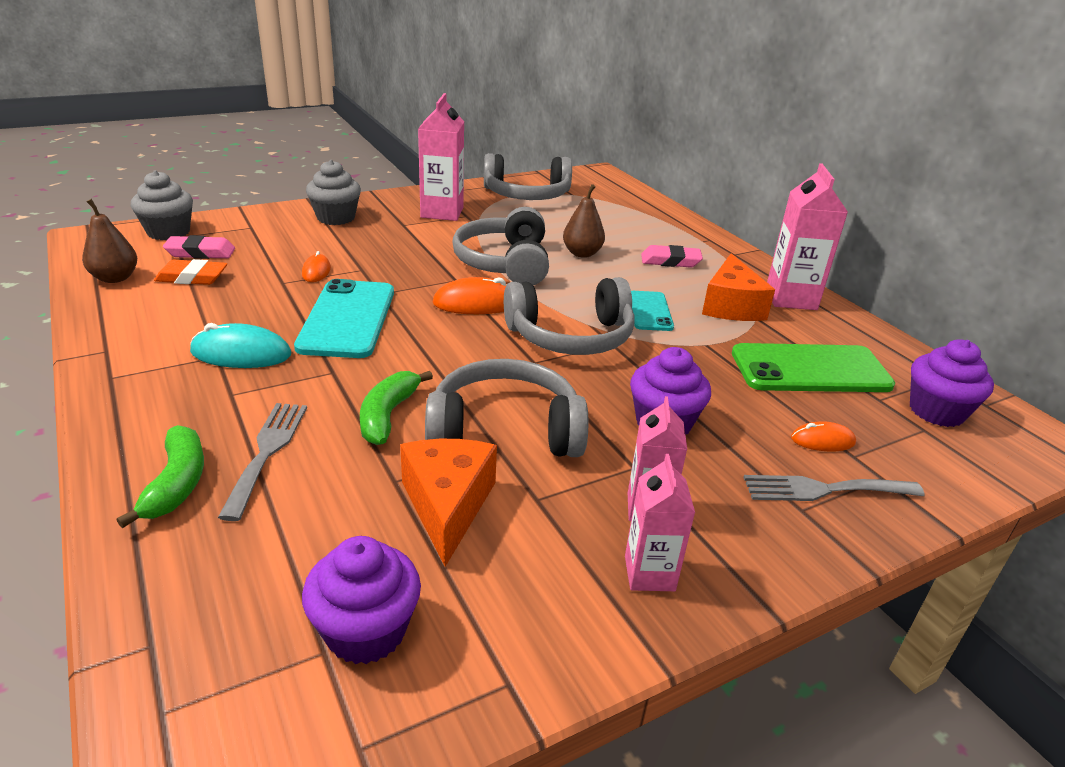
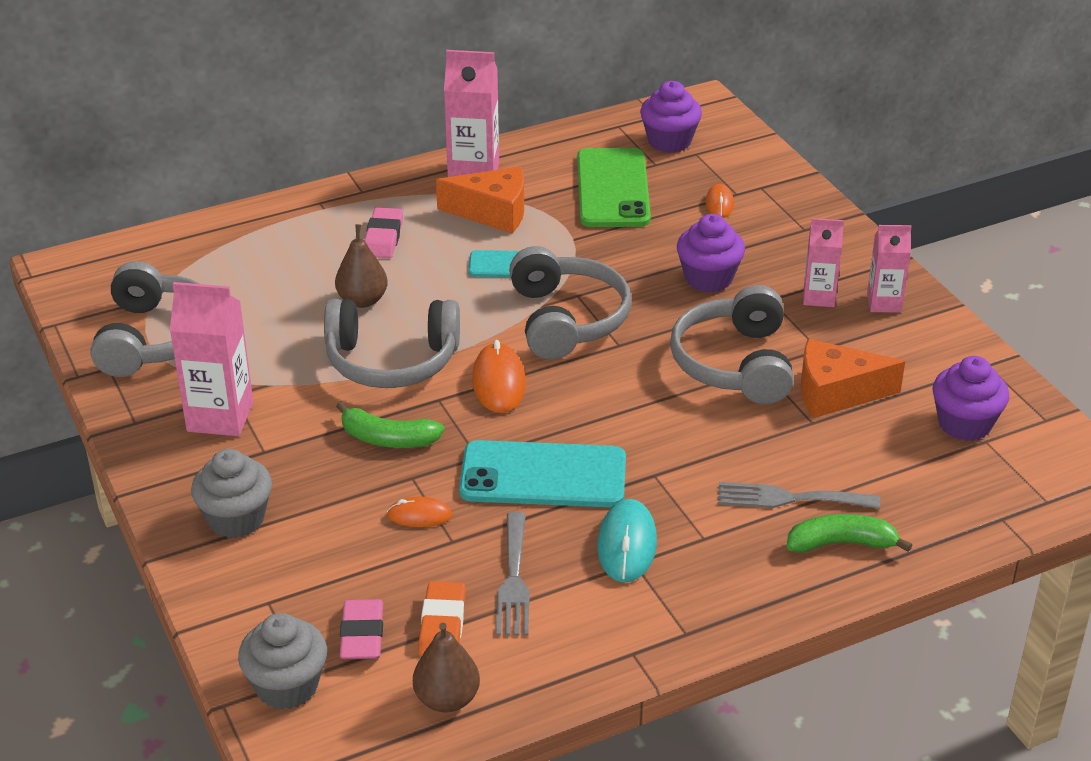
camera: 85 degrees left, 5 degrees up
(388, 415) = (723, 432): green banana -> green banana (388, 439)
(824, 489) = (780, 215): grey fork -> grey fork (514, 580)

